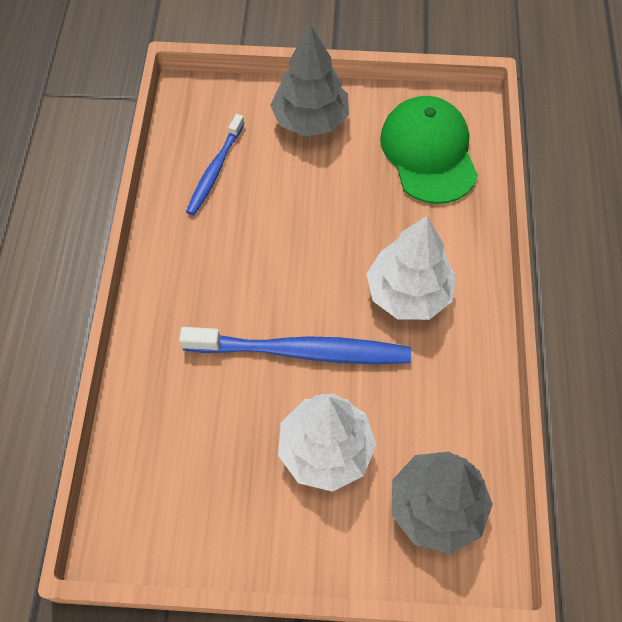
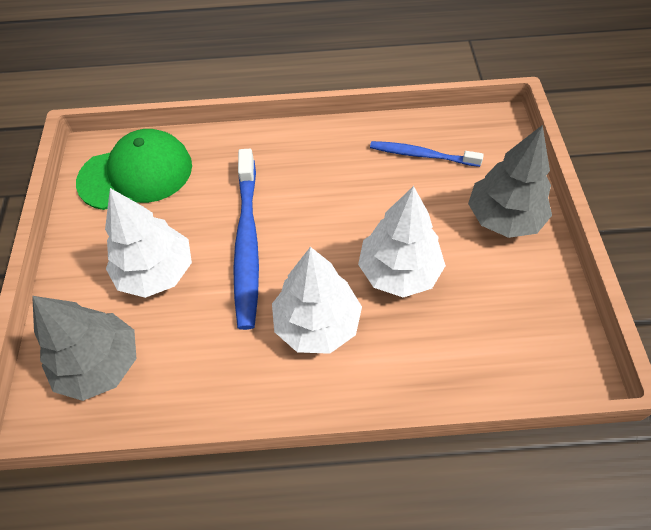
camera: 85 degrees right, 5 degrees down
(358, 215) = (399, 271): none -> white tree
(428, 152) = (497, 330): green cap -> green cap (136, 174)

